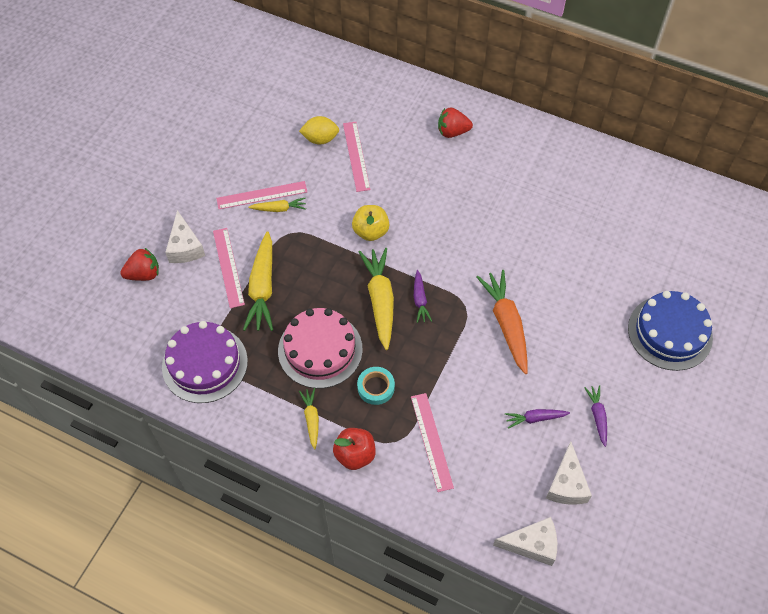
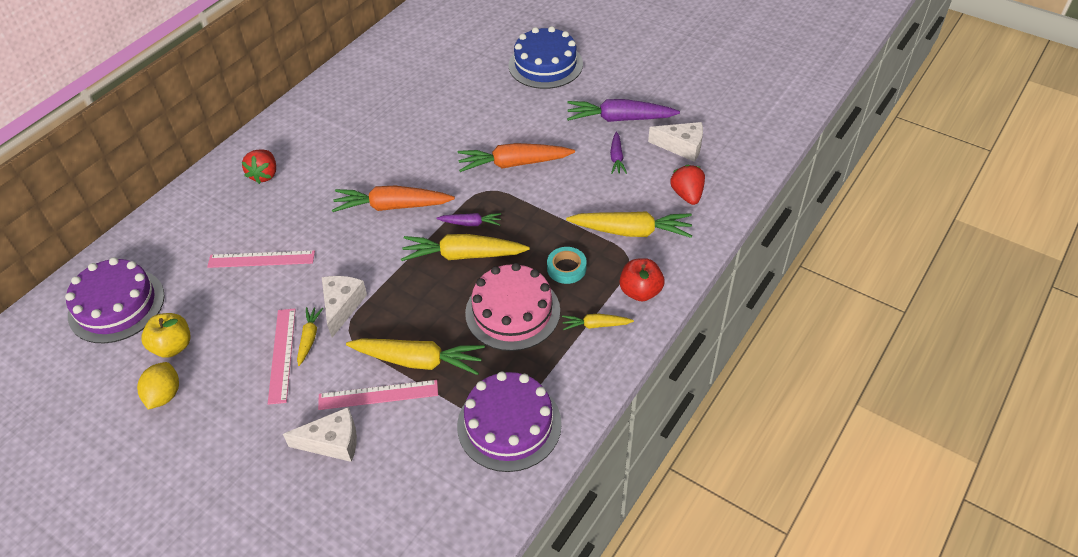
camera: 80 degrees left, 10 degrees down
(144, 274) = (360, 492): red strawberry -> red strawberry (687, 195)
(299, 80) = (116, 305): none -> purple cake
(320, 139) = (221, 291): yellow lemon -> yellow lemon (164, 395)
(371, 231) = (372, 255): yellow apple -> yellow apple (173, 346)
(431, 234) = (392, 206): none -> orange carrot
(431, 441) = (631, 231): pink ruler -> yellow carrot
(532, 544) = (737, 176): white cheese -> white cheese (342, 306)
(597, 416) = (619, 119): purple carrot -> purple carrot, size x1.91

